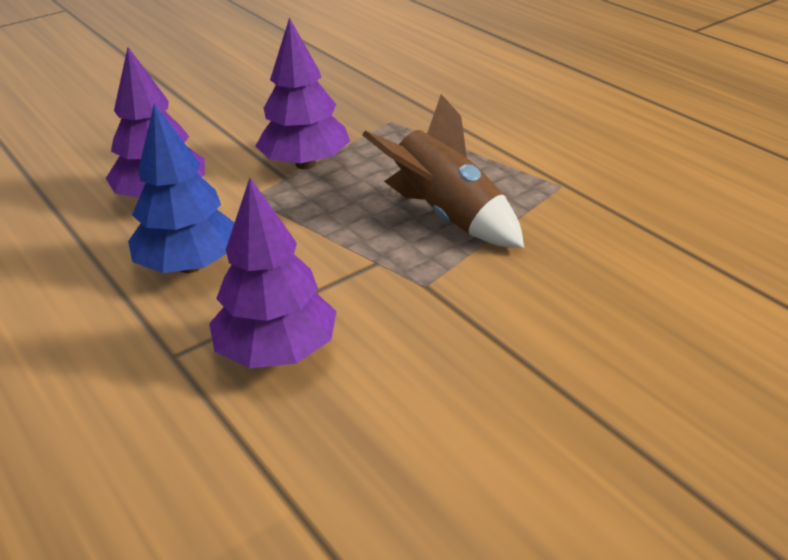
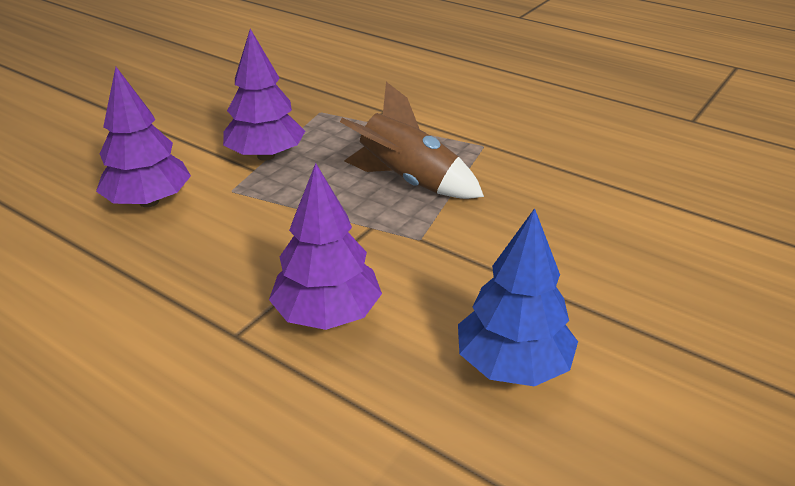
camera: 20 degrees left, 0 degrees up
(190, 266) = (209, 256): blue tree -> blue tree (513, 365)

